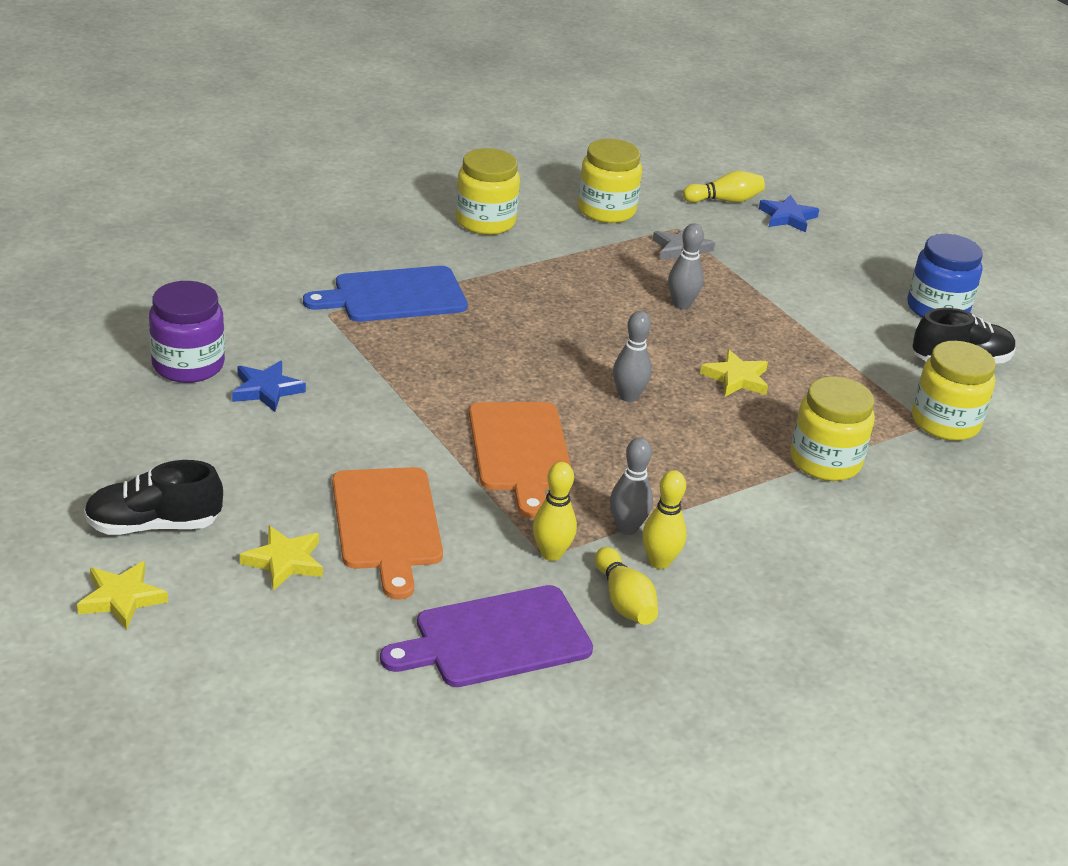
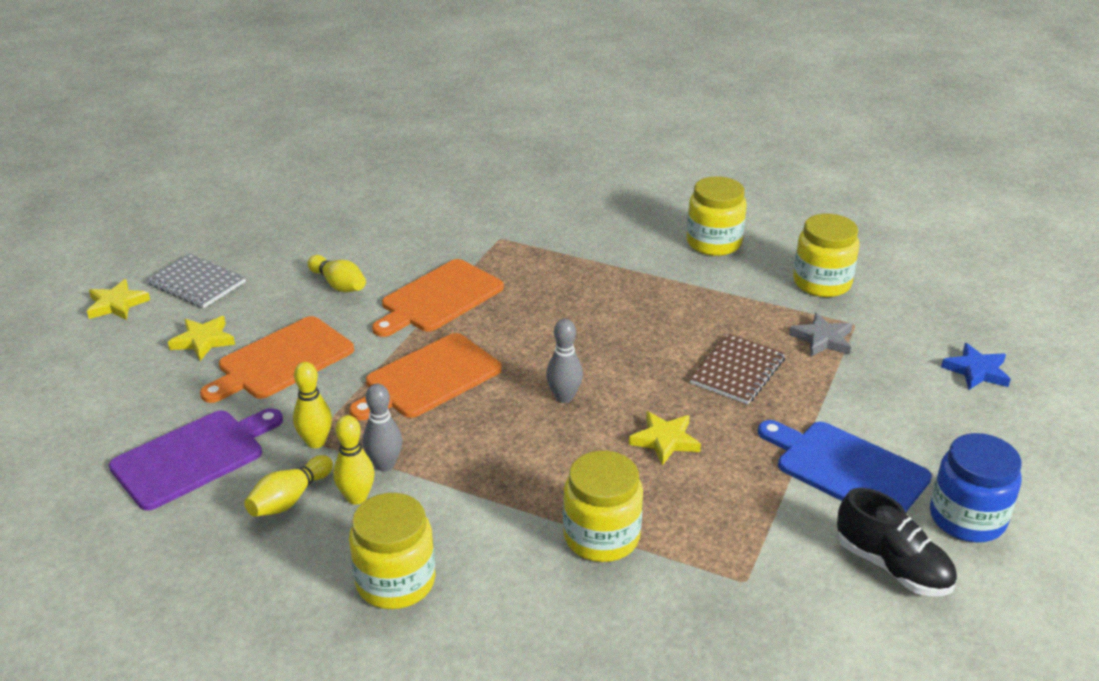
camera: 60 degrees right, 0 degrees up
(153, 525) = (197, 283): black shoe -> grey notebook
(188, 365) = (376, 221): purple jar -> none
(266, 390) = (382, 256): blue star -> none
(391, 390) = (439, 298): none -> orange cutting board
(394, 295) = (558, 251): blue cutting board -> blue cutting board (846, 469)
(496, 638) = (193, 457): purple cutting board -> purple cutting board turned 105 degrees clockwise
(681, 304) = (737, 371): grey bowling pin -> brown notebook
(724, 200) = (943, 329): yellow bowling pin -> yellow bowling pin (338, 285)
(945, 422) = (765, 593): yellow jar -> yellow jar (395, 581)

